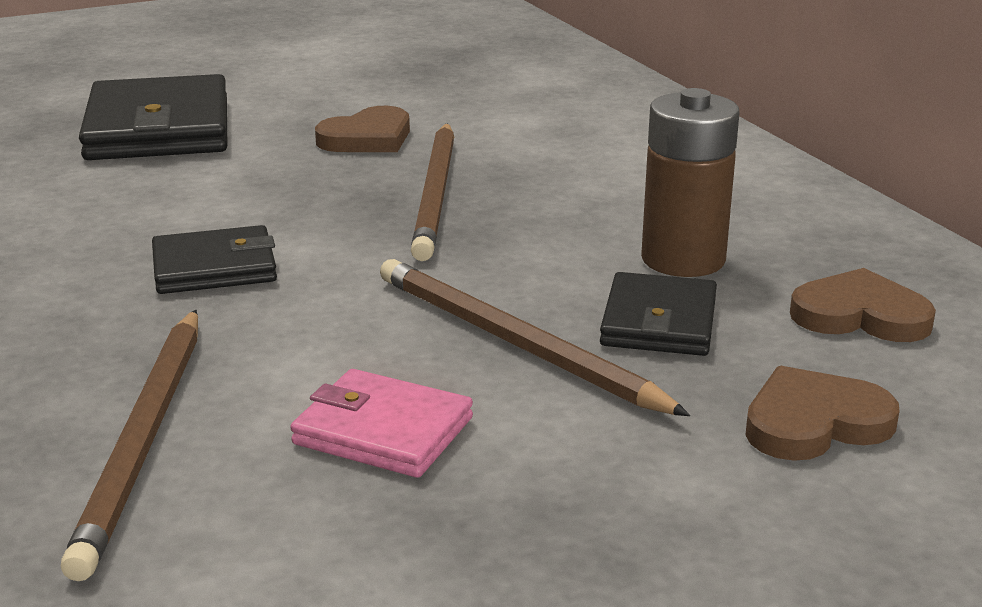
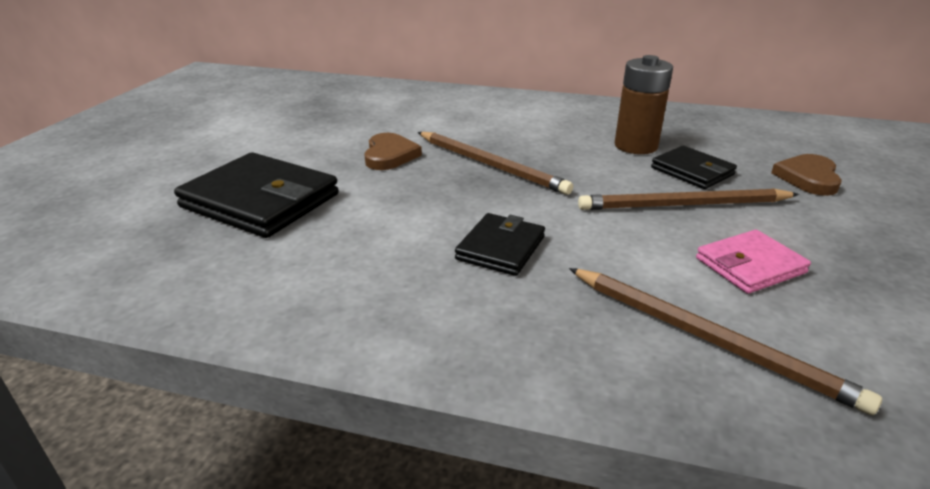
camera: 50 degrees left, 5 degrees up
(860, 315) = (723, 138): brown heart -> none

